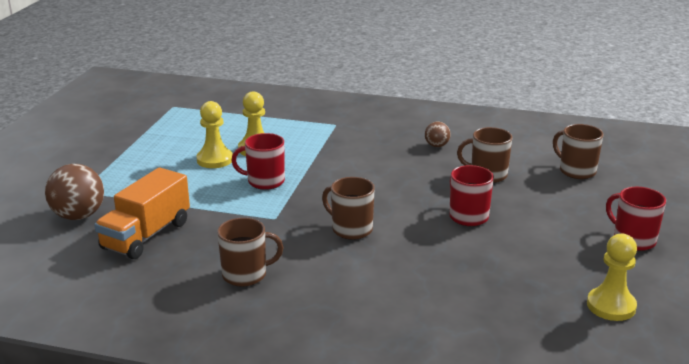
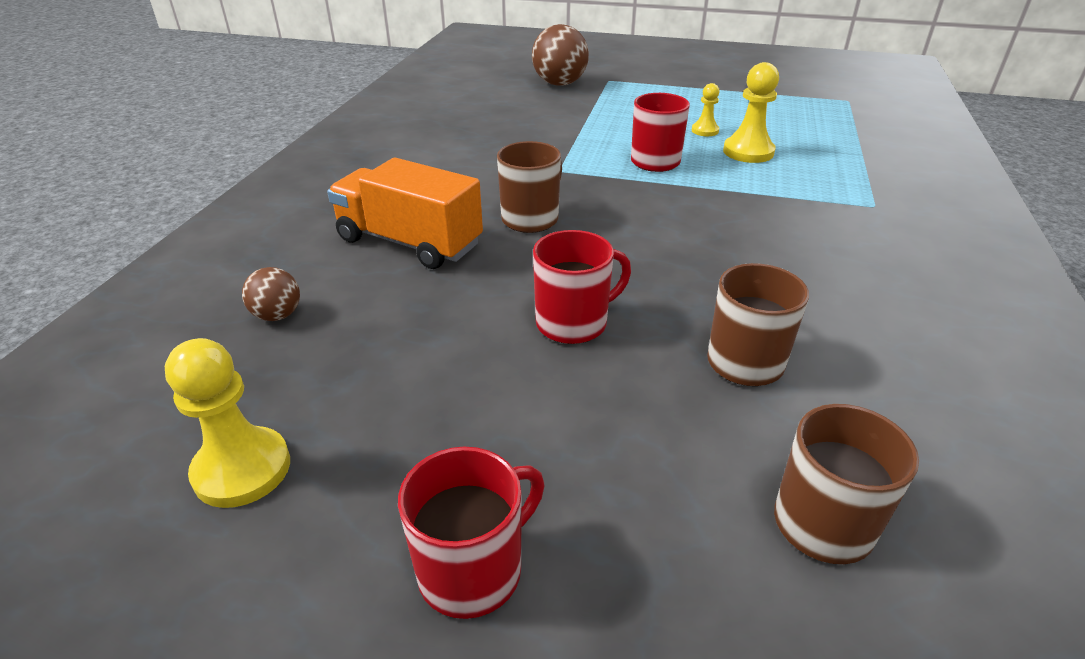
camera: 90 degrees right, 10 degrees up
(146, 235) = (521, 112): orange truck -> orange truck (409, 242)
(214, 160) = (705, 131): yellow pawn -> yellow pawn, size x0.58
(246, 275) = (435, 160): brown mug -> none
(436, 145) = (850, 305): brown ball -> brown ball (278, 315)

